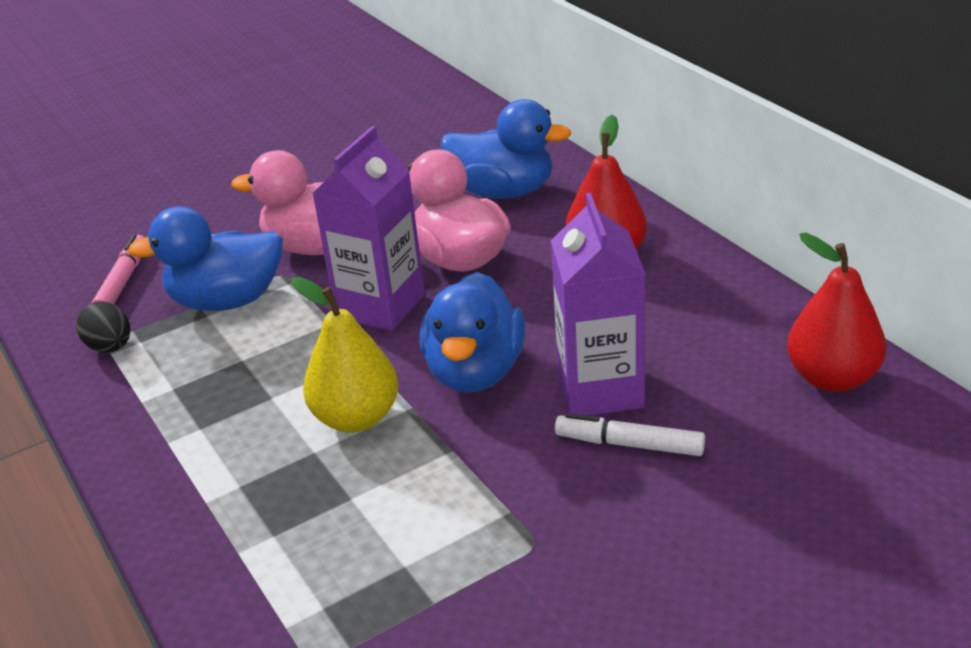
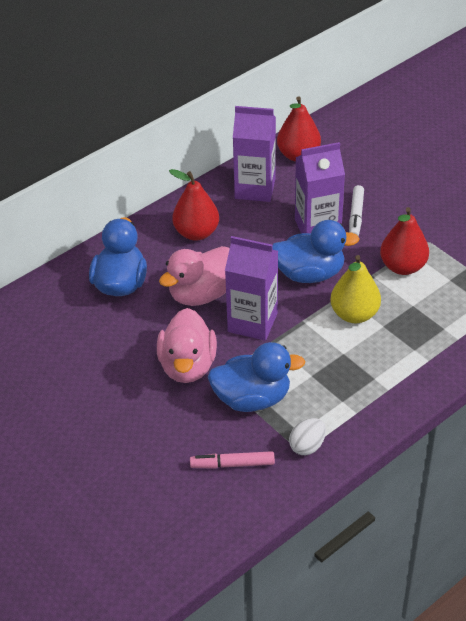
camera: 100 degrees left, 10 degrees up
(110, 347) = (307, 446): black egg -> white egg
(227, 301) = (252, 398): blue duck -> blue duck turned 75 degrees counterclockwise
(462, 496) = (402, 267): none -> red pear
(722, 319) = (255, 188): none -> purple carton

